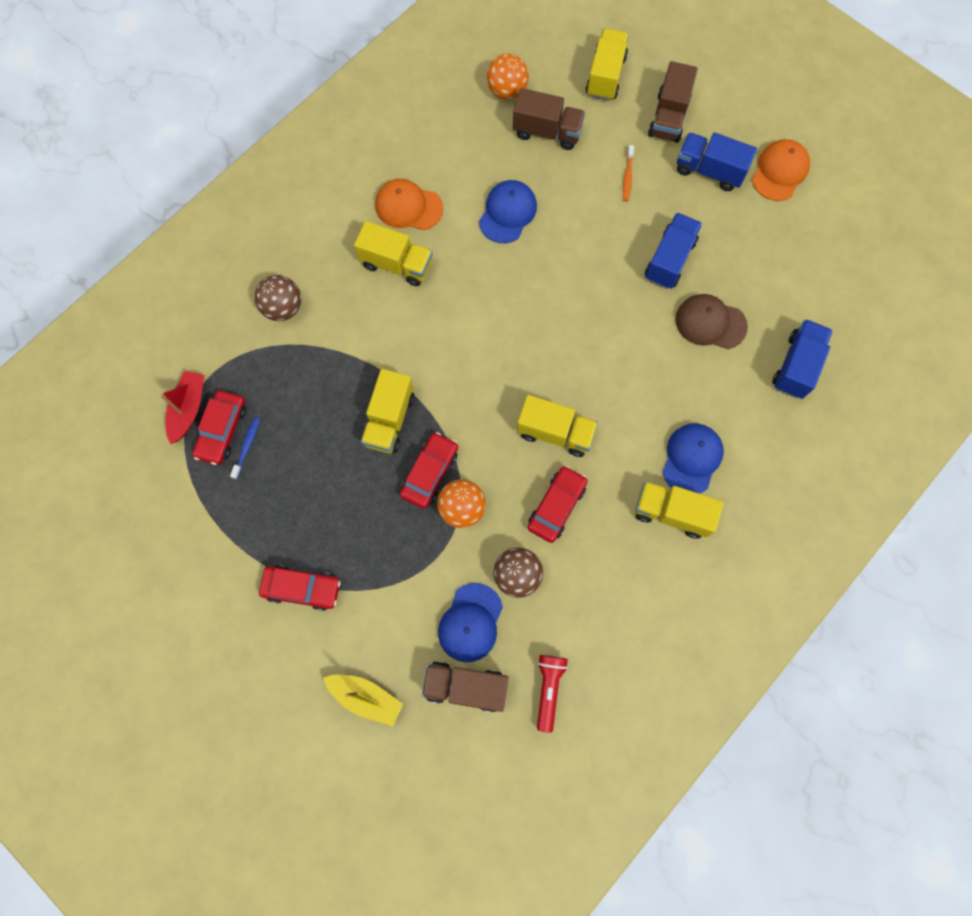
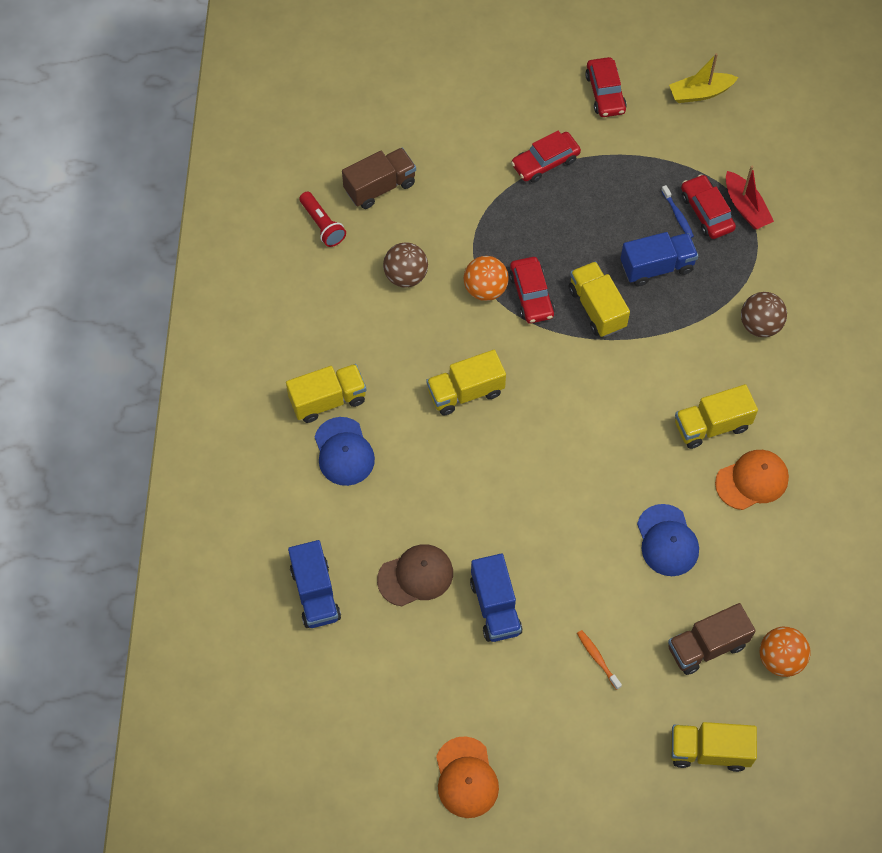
camera: 140 degrees right, 10 degrees down
(366, 697) = (440, 135): yellow boat -> yellow boat (700, 93)
(470, 622) = (411, 224): blue cap -> none
(556, 506) = (418, 341): red car -> red car (605, 93)
(605, 76) = (709, 751): yellow truck -> yellow truck turned 120 degrees clockwise
(668, 117) = (613, 753): brown truck -> none
(709, 171) = (531, 725): blue truck -> blue truck (657, 267)

